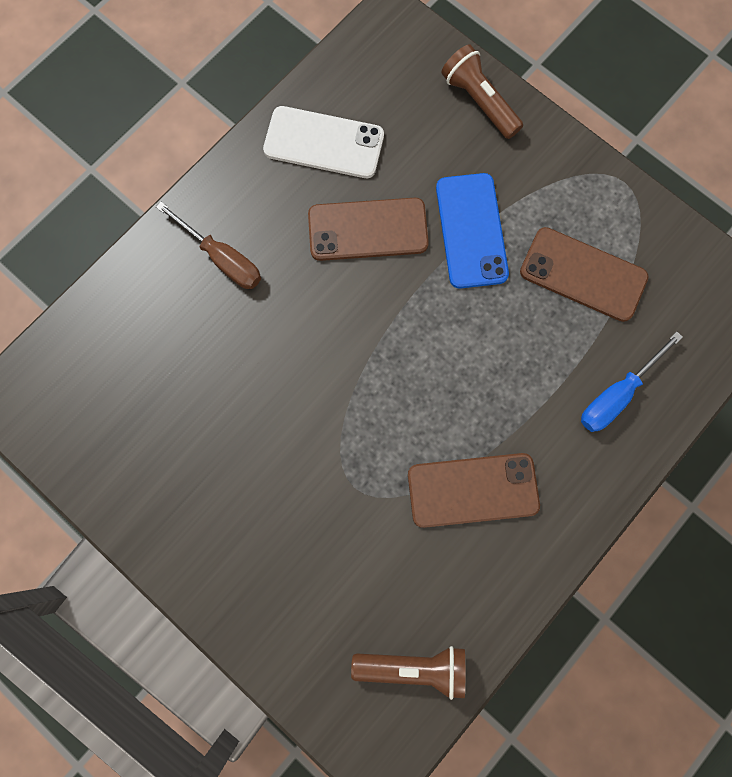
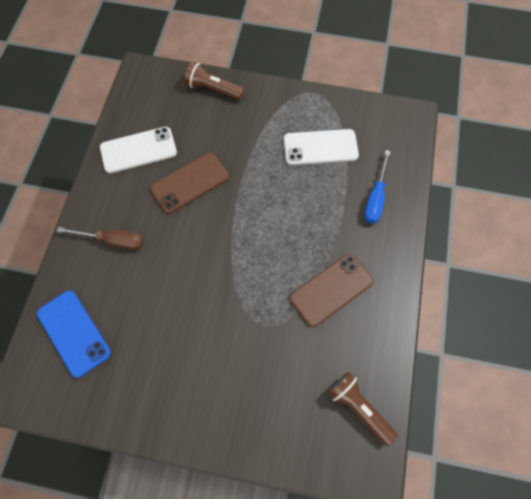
camera: 30 degrees left, 10 degrees down
(414, 666) = (358, 408): brown flashlight -> brown flashlight turned 105 degrees counterclockwise
(471, 231) = (248, 155): blue phone -> blue phone (74, 333)
(583, 274) = (320, 147): brown phone -> white phone

